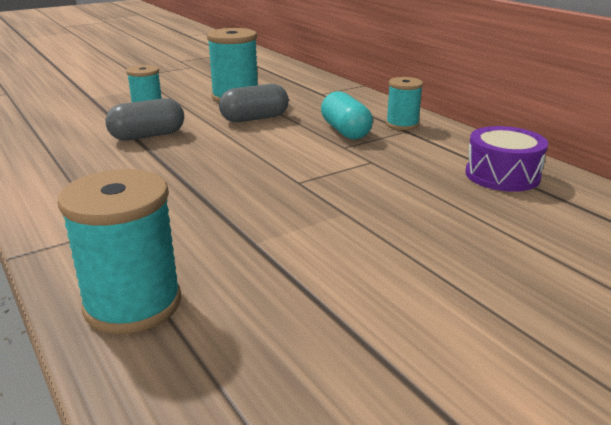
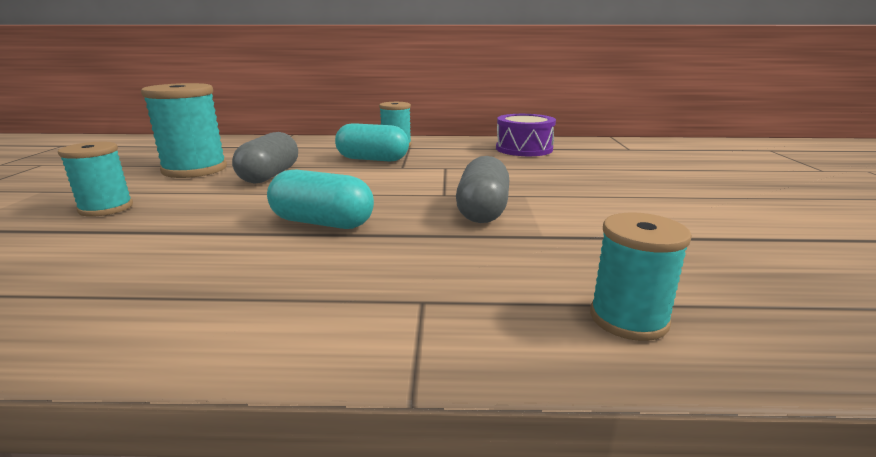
camera: 55 degrees left, 5 degrees down
(133, 304) = (628, 319): turquoise spool -> turquoise spool, size x0.61
(148, 136) = (190, 224): grey capsule -> grey capsule (483, 210)
(189, 165) = (322, 223): none -> turquoise capsule

